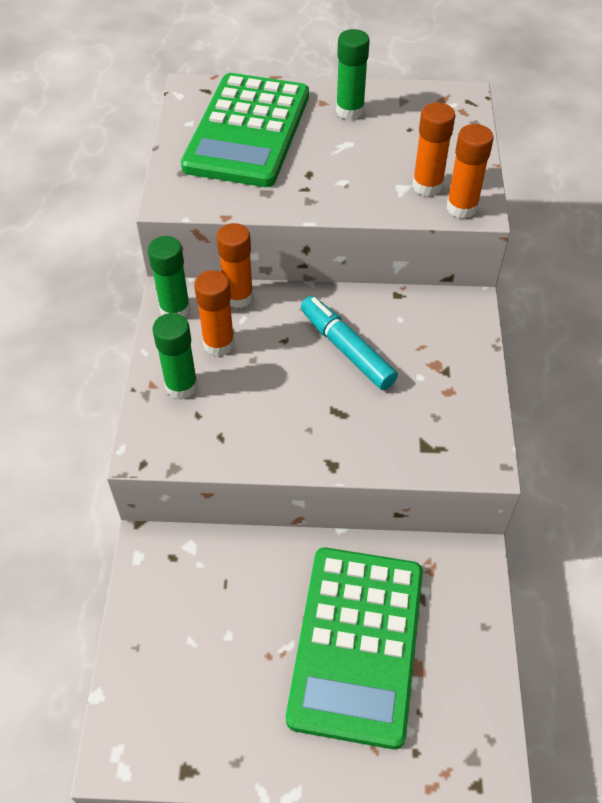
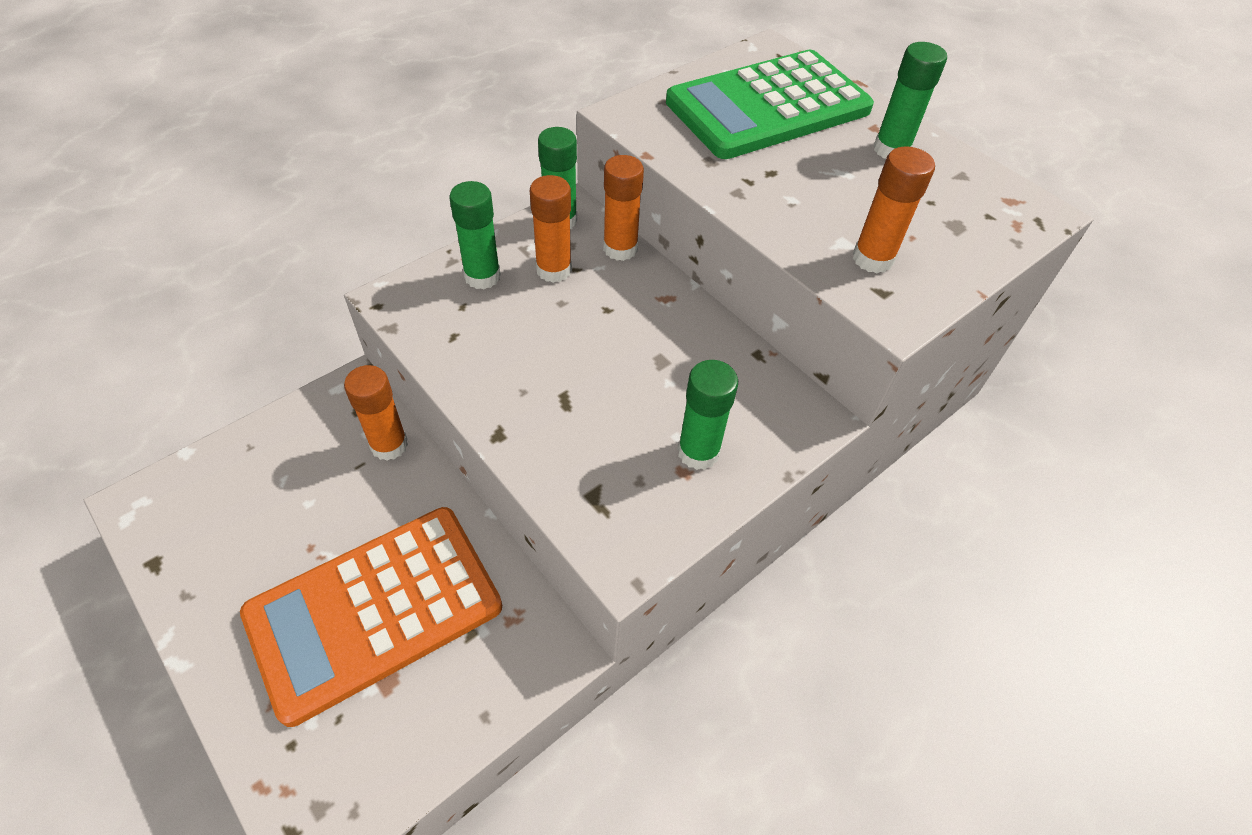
camera: 45 degrees right, 0 degrees up
(346, 349) = (646, 359): turquoise marker -> none
(357, 644) = (375, 611): green calculator -> orange calculator
(441, 374) = (698, 452): none -> green glue stick
(461, 207) = (880, 302): orange glue stick -> orange glue stick (389, 445)

